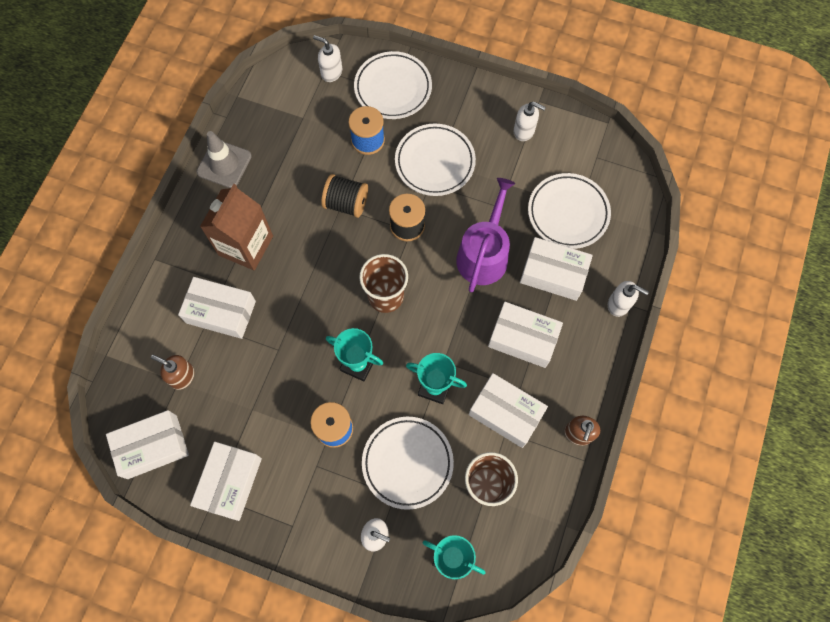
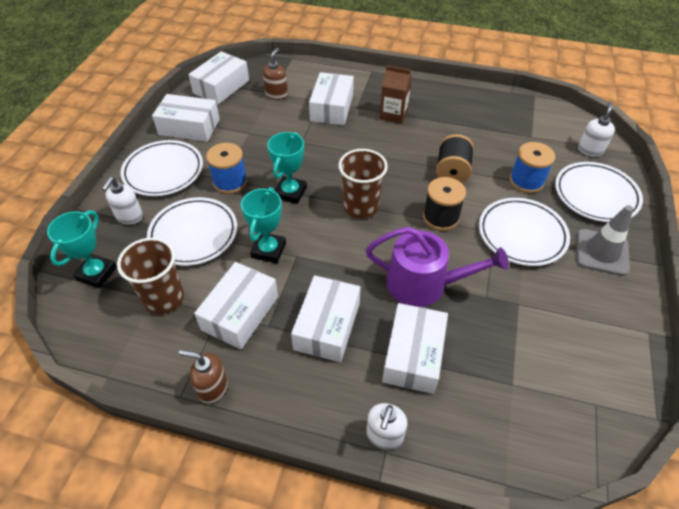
camera: 85 degrees right, 20 degrees down
(152, 446) = (221, 87): white box -> white box turned 60 degrees clockwise
(224, 164) = (466, 96): grey traffic cone -> grey traffic cone (601, 252)
(246, 245) = (393, 115): brown carton -> brown carton, size x0.64
(524, 131) = (598, 317): white soap dispenser -> none
(568, 213) = (500, 370): white plate -> white plate (163, 171)

